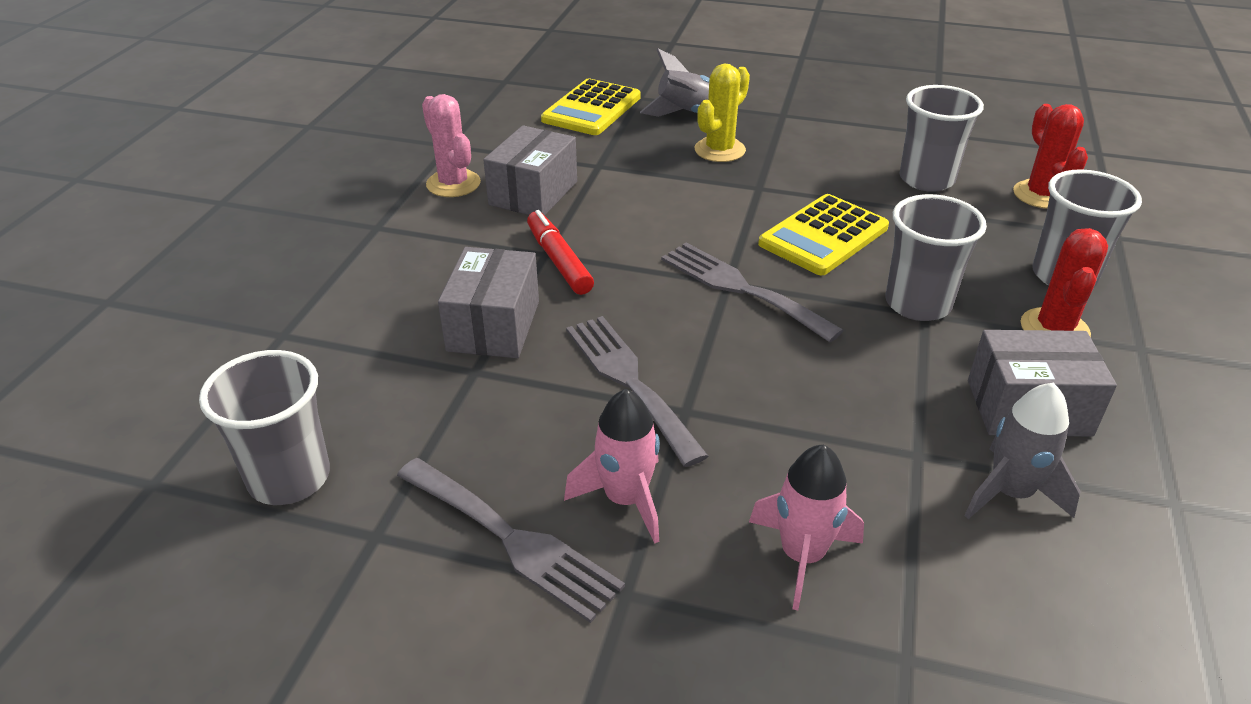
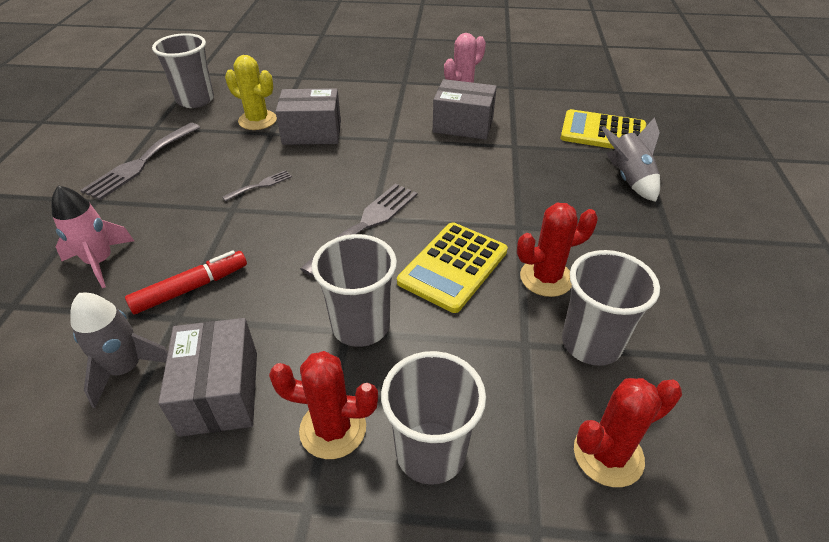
camera: 80 degrees right, 5 degrees up
(559, 261) = (383, 145): red marker -> red marker (191, 288)
(625, 499) = (161, 194): pink rocket -> none
(629, 381) = (261, 185): grey fork -> grey fork, size x0.49
(719, 150) = (573, 201): yellow cactus -> yellow cactus (257, 120)
(823, 236) = (453, 267): yellow calculator -> yellow calculator turned 90 degrees counterclockwise
(841, 186) = (546, 278): none -> red cactus

